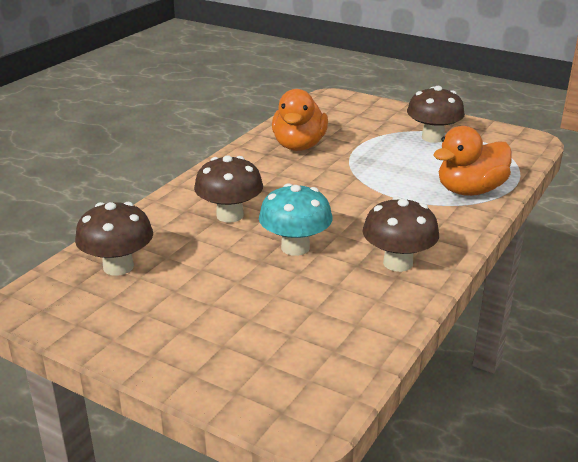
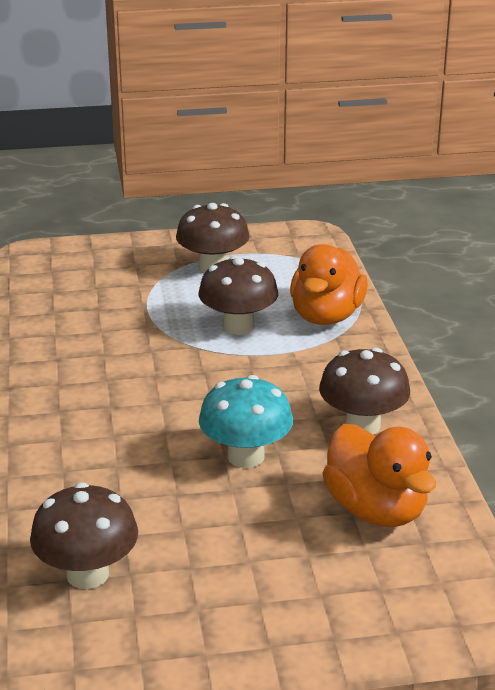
camera: 40 degrees left, 0 degrees up
(230, 215) = (124, 453): brown mushroom -> brown mushroom (238, 326)
(299, 146) = (82, 334): orange duck -> orange duck (376, 510)

